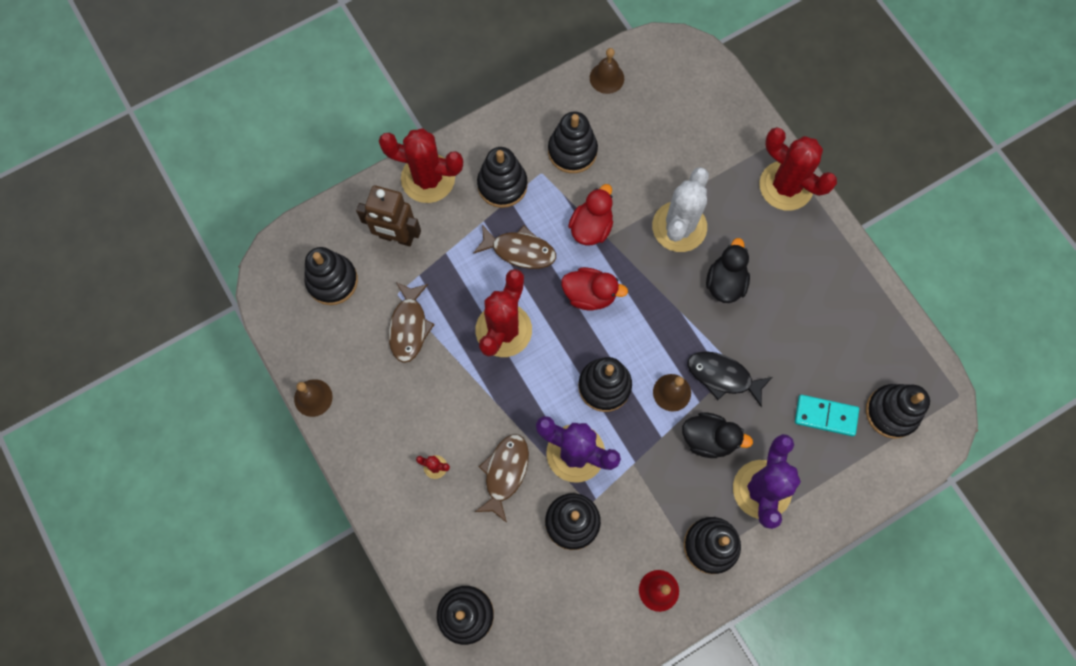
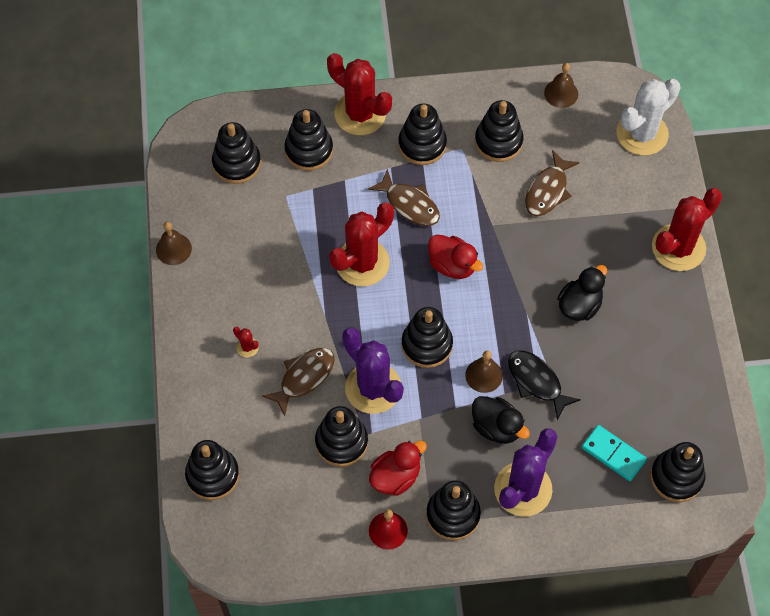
camera: 25 degrees right, 10 degrees down
(396, 237) = (309, 150): brown robot -> black stacking toy
(409, 327) = (282, 226): brown fish -> brown fish (548, 190)
(591, 227) = (482, 211): red duck -> red duck (395, 476)
(679, 227) = (562, 242): white cactus -> white cactus (642, 134)
(786, 186) = (678, 247): red cactus -> red cactus turned 75 degrees clockwise

